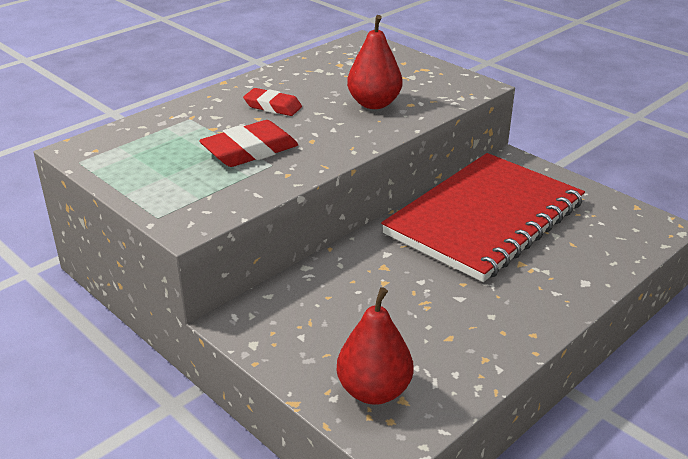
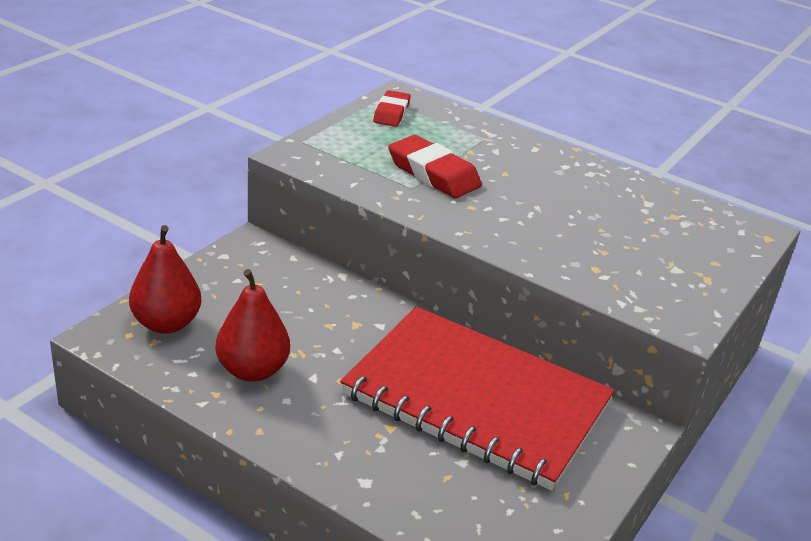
camera: 75 degrees right, 0 degrees up
(272, 106) = (535, 179): red eraser -> red eraser (391, 113)
(374, 104) = (580, 242): red pear -> red pear (252, 370)

